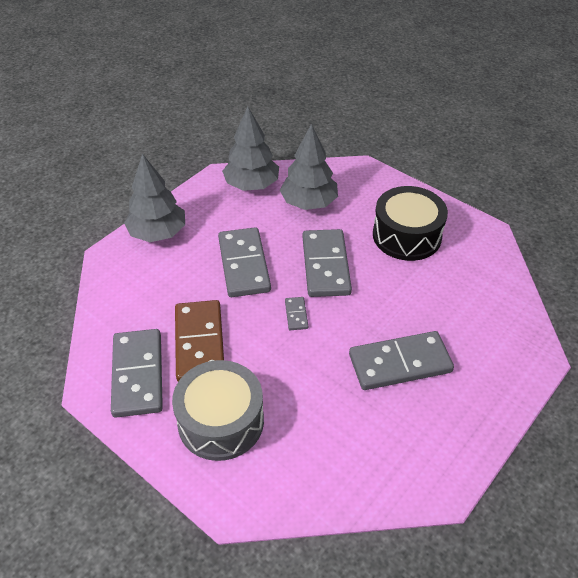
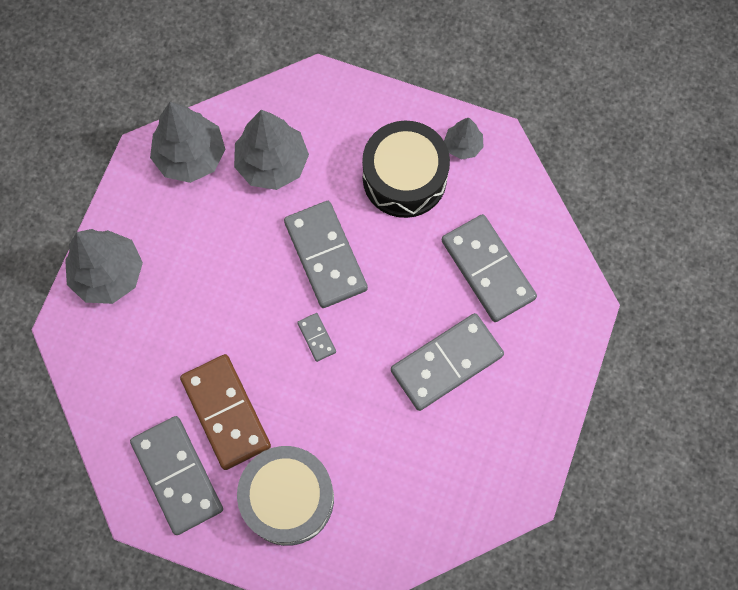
camera: 20 degrees left, 25 degrees up
(244, 265) = (231, 287): grey domino -> grey domino (488, 269)
(460, 228) = (463, 145): none -> grey tree

